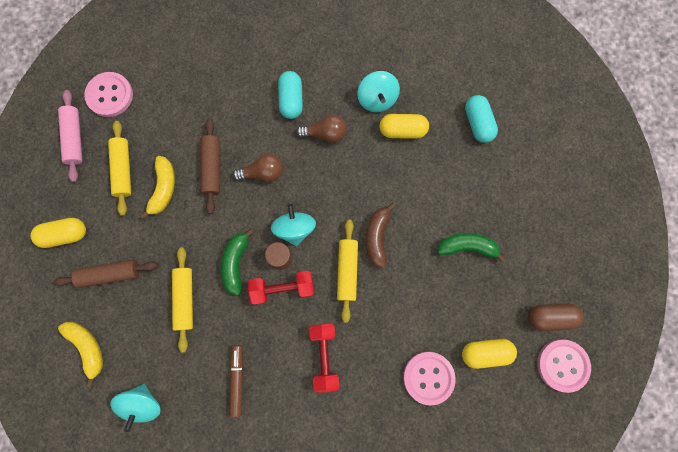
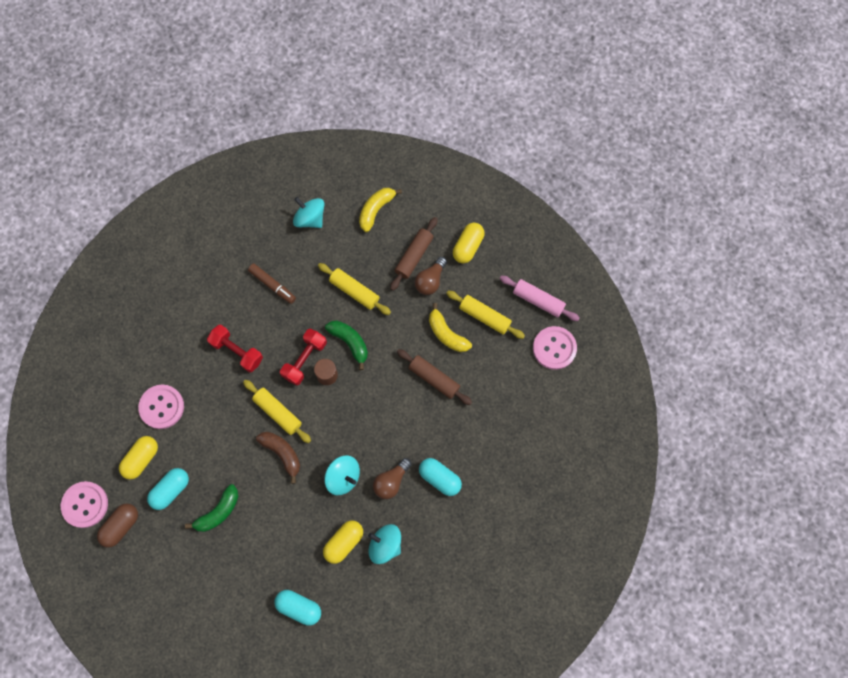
camera: 130 degrees right, 5 degrees down
(88, 347) = (376, 210): yellow banana -> yellow banana turned 120 degrees clockwise
(263, 173) = (399, 411): brown light bulb -> brown light bulb (430, 280)
(295, 228) = (339, 401): turquoise spinning top -> turquoise spinning top (343, 477)
(486, 302) = (170, 490): none -> turquoise capsule

